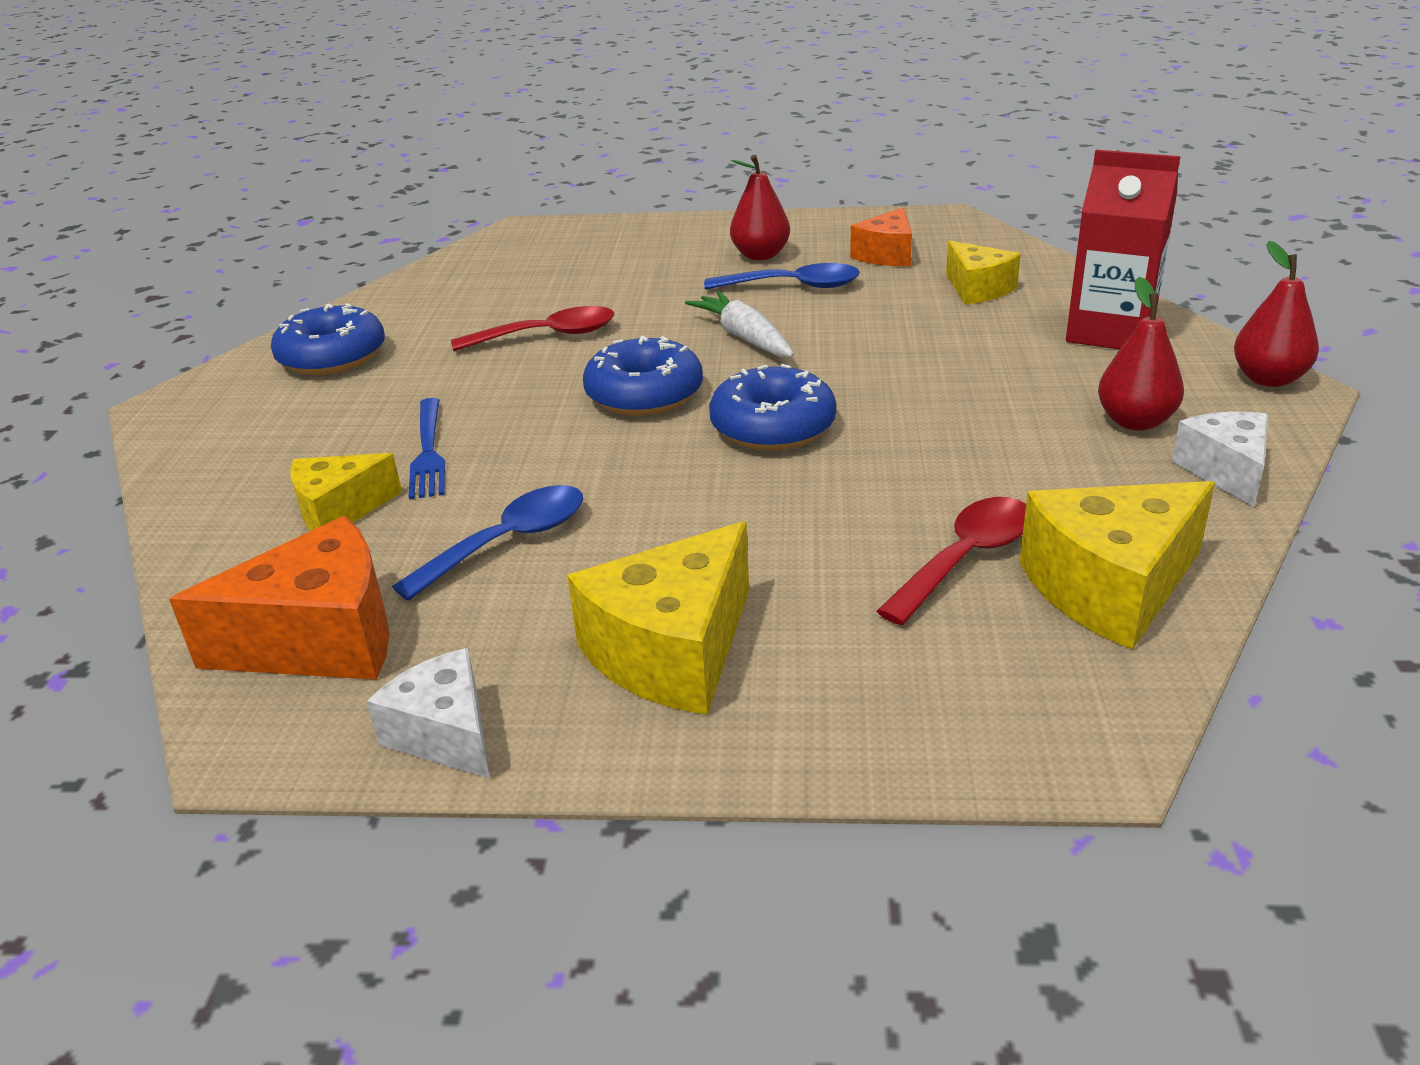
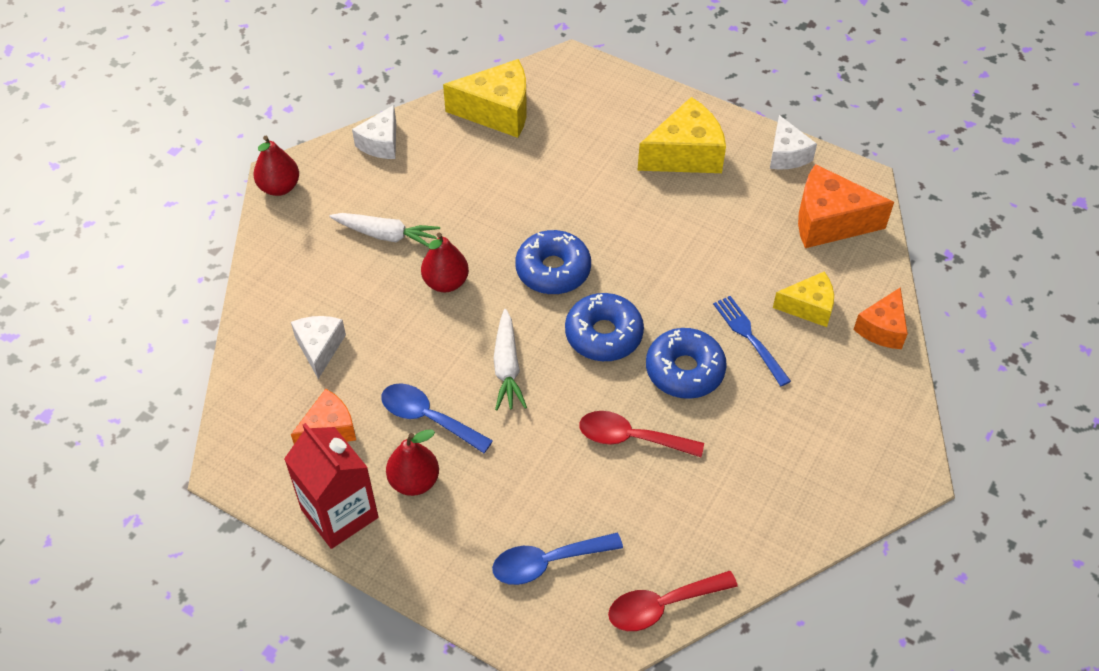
camera: 155 degrees left, 20 degrees up
(206, 524) = (882, 328): none -> orange cheese
(332, 356) = (789, 487): blue donut -> blue donut (684, 370)
(428, 452) = (749, 337): blue fork -> blue fork turned 45 degrees counterclockwise
(508, 542) = (729, 245): blue spoon -> blue spoon (547, 562)
(966, 559) = (537, 147): red spoon -> red spoon (662, 605)
(978, 289) = (319, 348): yellow cheese -> white cheese
(1047, 385) = (386, 235): none -> white carrot
(1110, 332) = (301, 263): red carton -> red carton (339, 513)
(1135, 421) = (378, 189): red pear -> red pear (446, 282)

